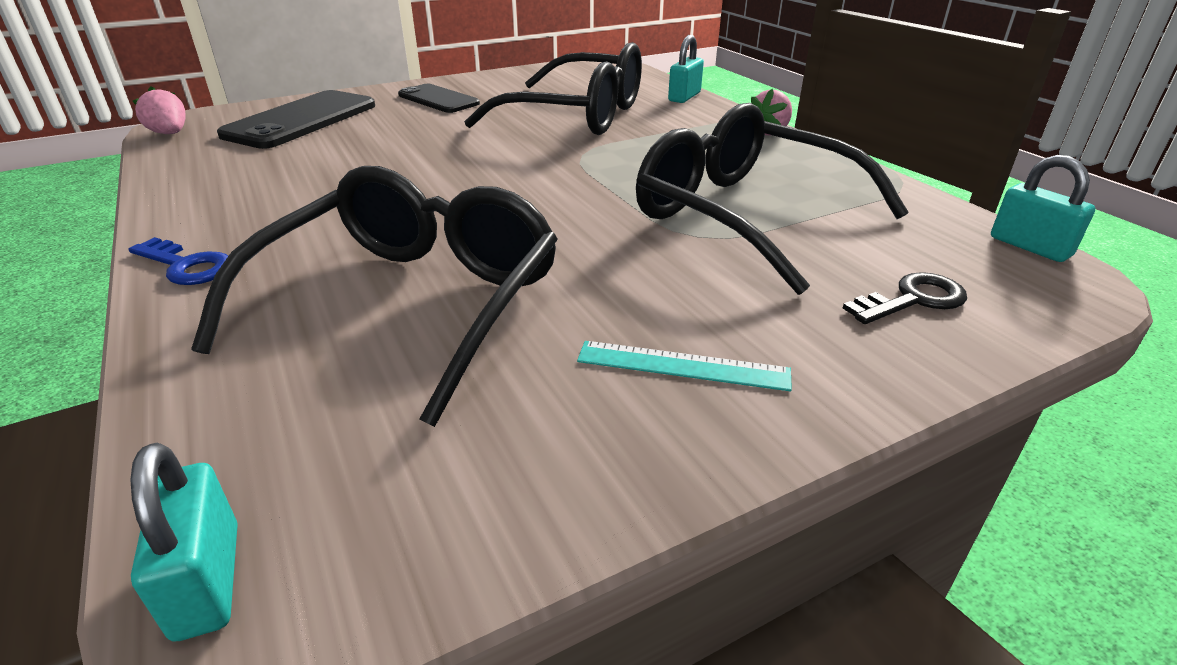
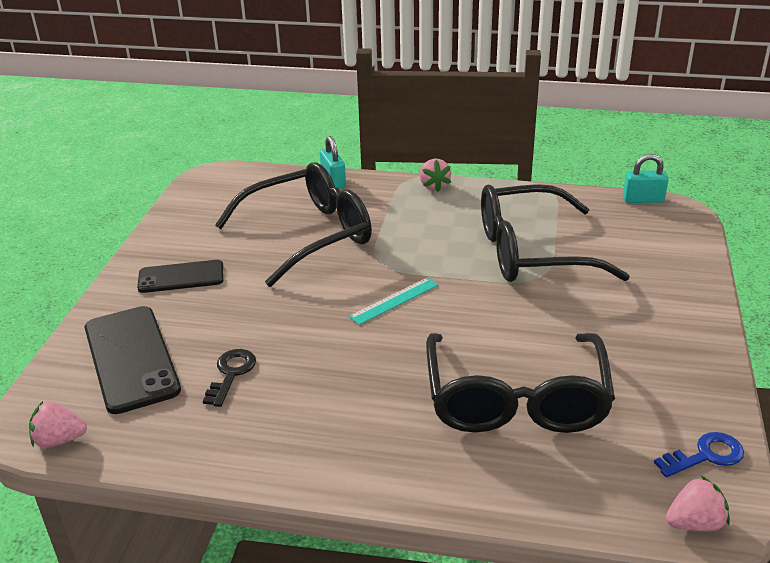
camera: 50 degrees left, 0 degrees up
(186, 266) = (373, 478): blue key -> blue key (705, 455)
(207, 580) = (694, 523): turquoise padlock -> pink strawberry
(410, 303) = (516, 400): black glasses -> black glasses turned 150 degrees counterclockwise
(683, 365) = (651, 341): turquoise ruler -> turquoise ruler (394, 300)
(913, 300) = (656, 255): black key -> black key (231, 374)

